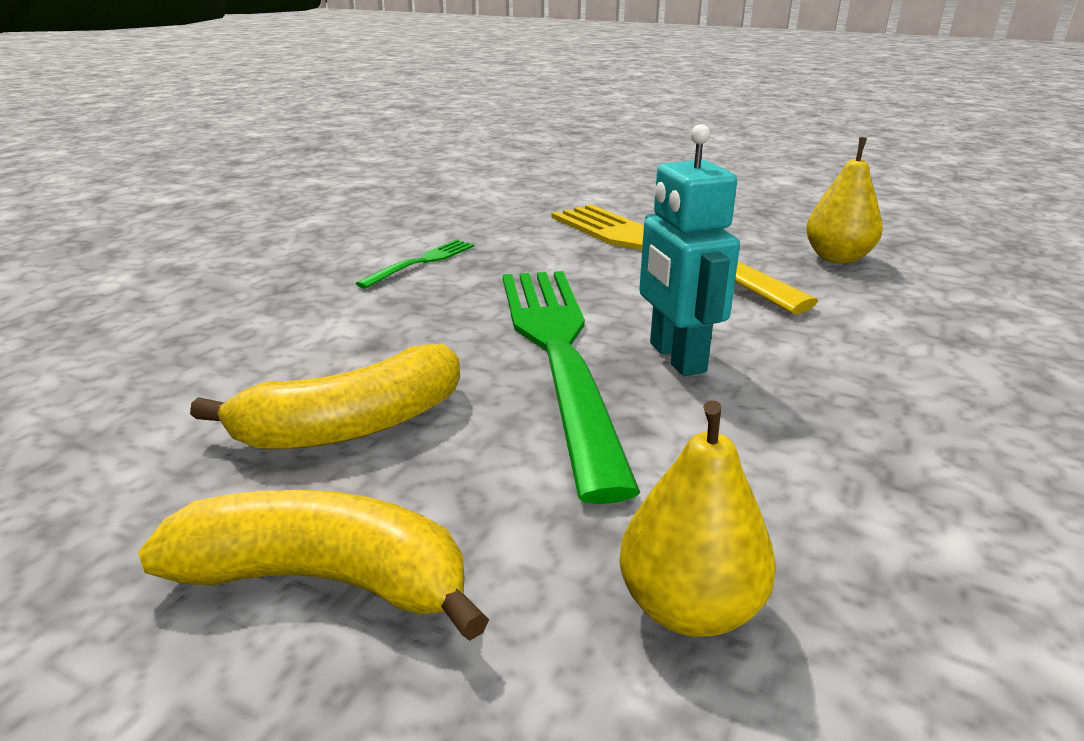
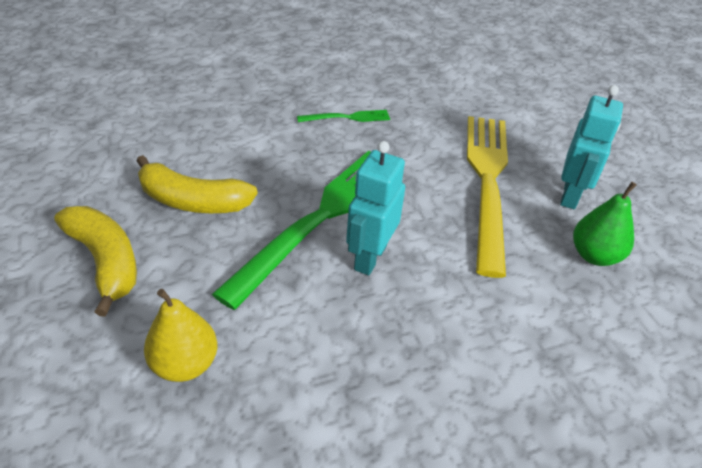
camera: 40 degrees right, 15 degrees up
(740, 231) = (570, 195): none -> turquoise robot
(837, 258) = (594, 255): yellow pear -> green pear

